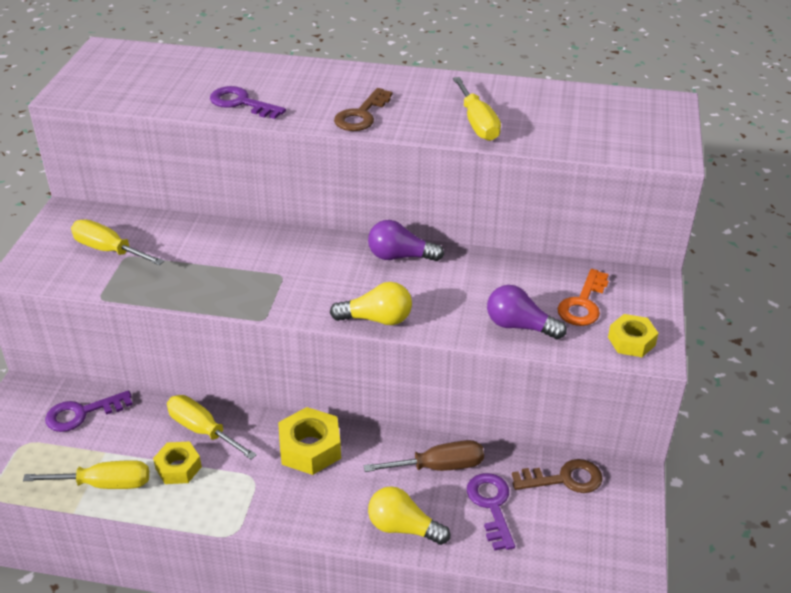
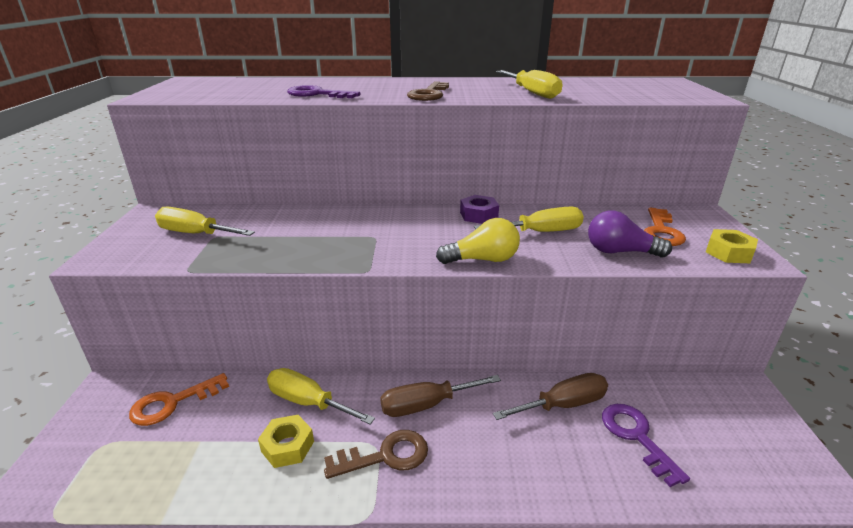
camera: 10 degrees left, 10 degrees down
(82, 413) = (172, 403): purple key -> orange key
(105, 484) = (201, 479): yellow screwdriver -> yellow screwdriver (541, 232)
(310, 448) = (426, 405): yellow nut -> brown screwdriver
(400, 256) = (478, 215): purple light bulb -> purple nut
(403, 528) = (559, 476): yellow light bulb -> none
(564, 479) = (688, 399): brown key -> brown key (386, 456)

